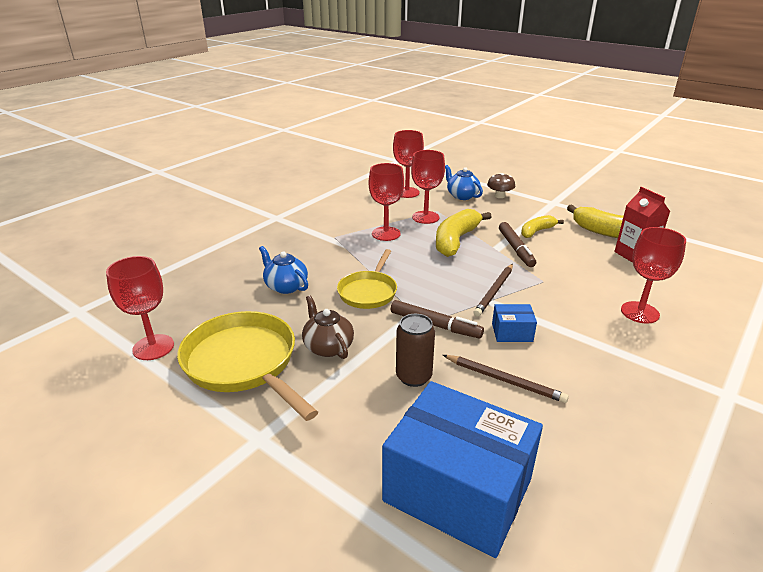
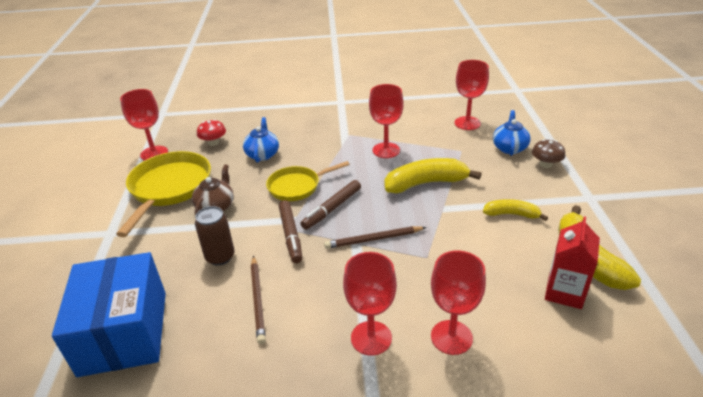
camera: 50 degrees right, 5 degrees up
(210, 303) = (213, 143): none -> red mushroom
(425, 217) = (440, 152): red goblet -> red goblet (371, 338)
(512, 332) = (324, 275): blue box -> none
(516, 249) = (460, 218): brown marker -> brown marker (332, 209)

